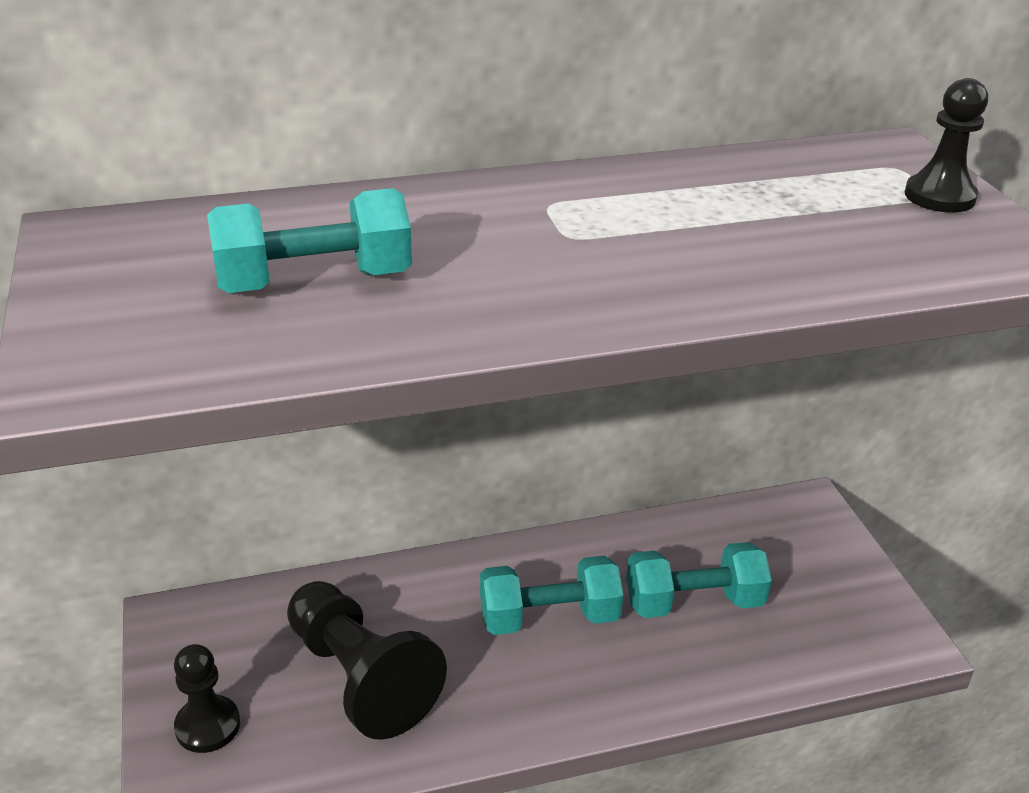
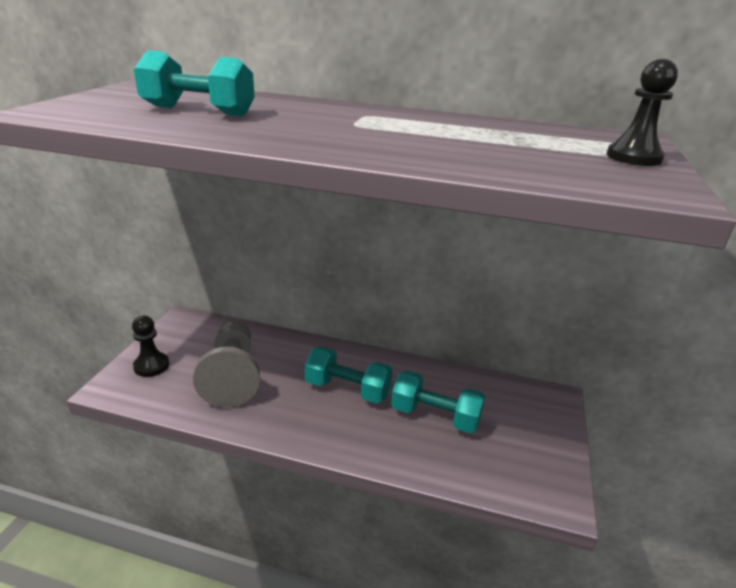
camera: 30 degrees right, 5 degrees down
(360, 678) = (232, 376): black pawn -> grey pawn

